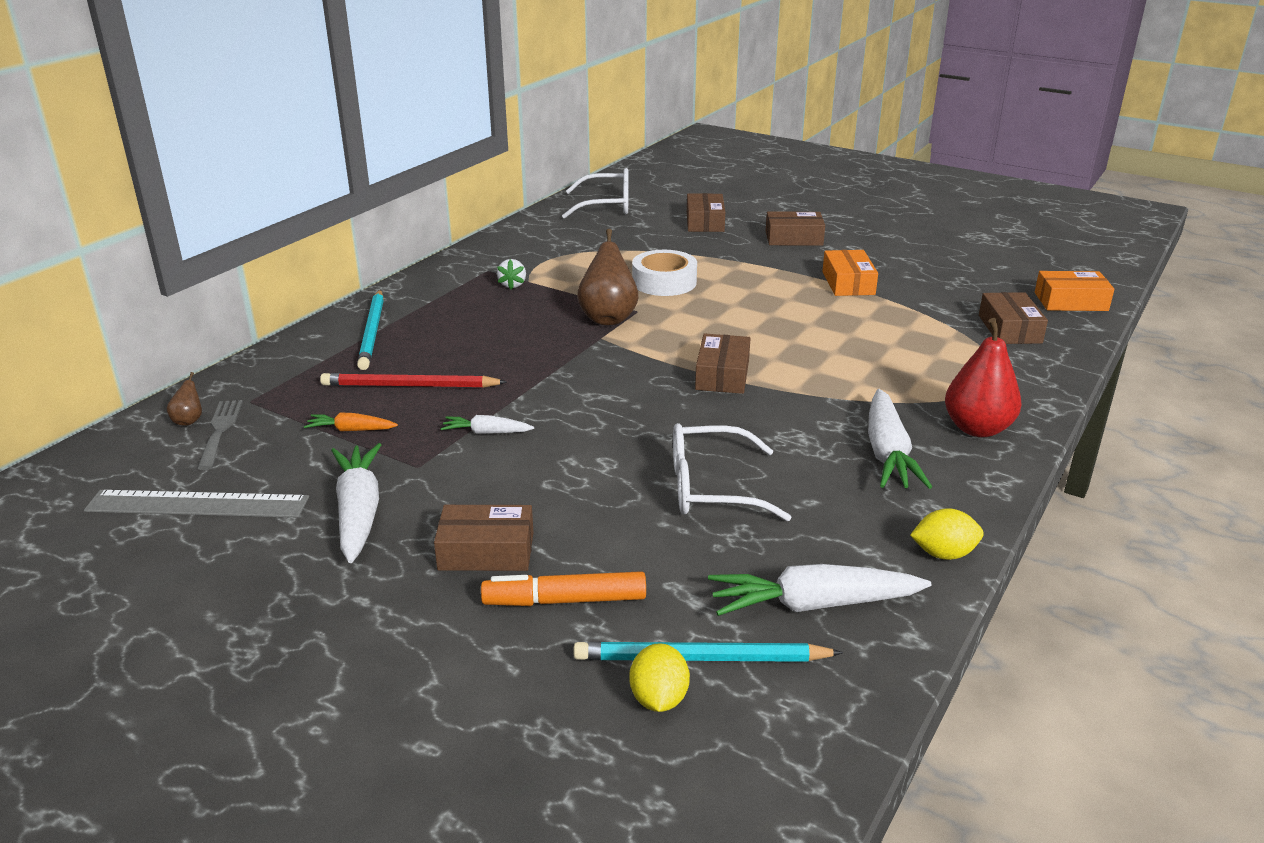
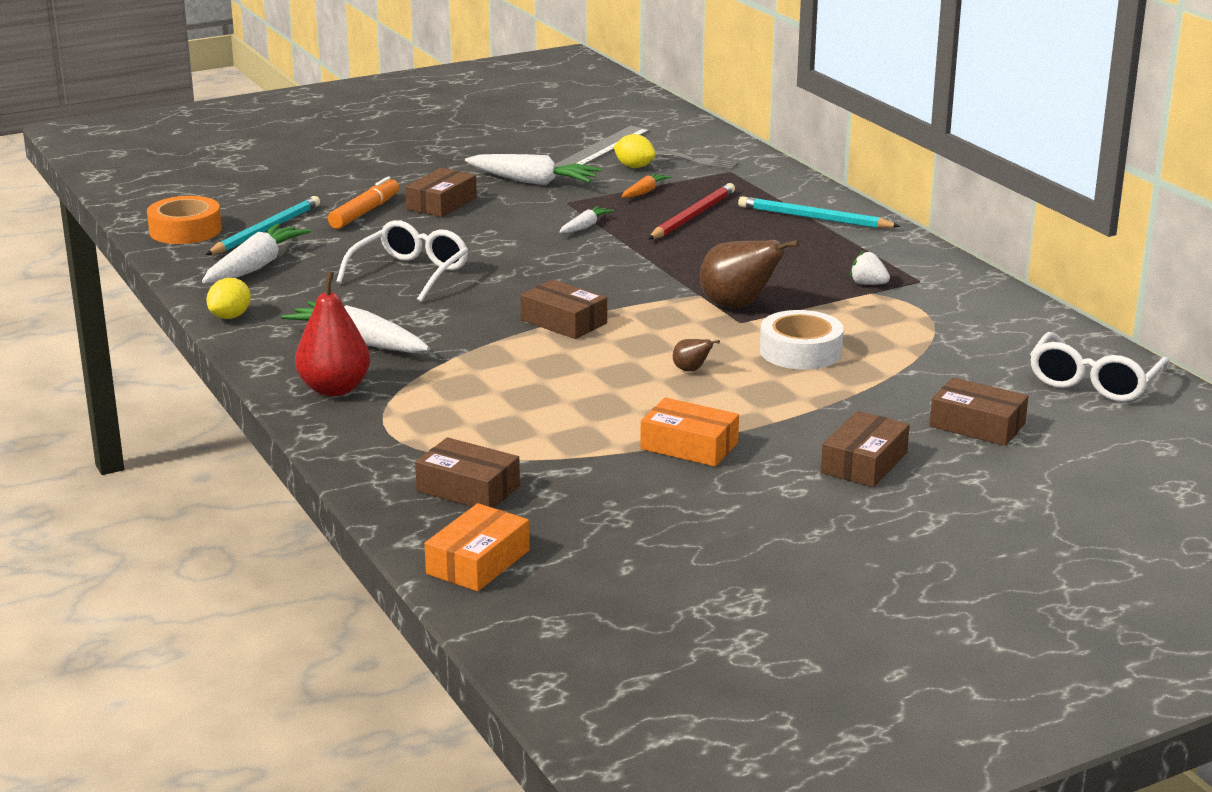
camera: 120 degrees right, 5 degrees down
(189, 421) = (720, 154): brown pear -> brown pear (691, 370)
(658, 699) = (256, 215): yellow lemon -> yellow lemon (634, 167)
(776, 743) = (185, 230): none -> orange tape

